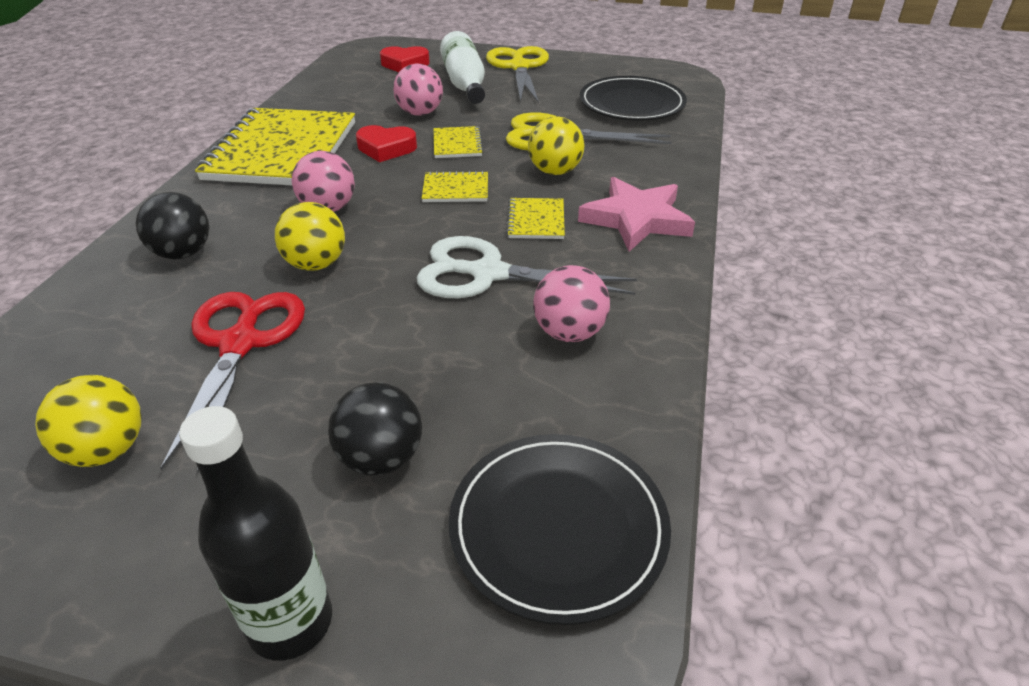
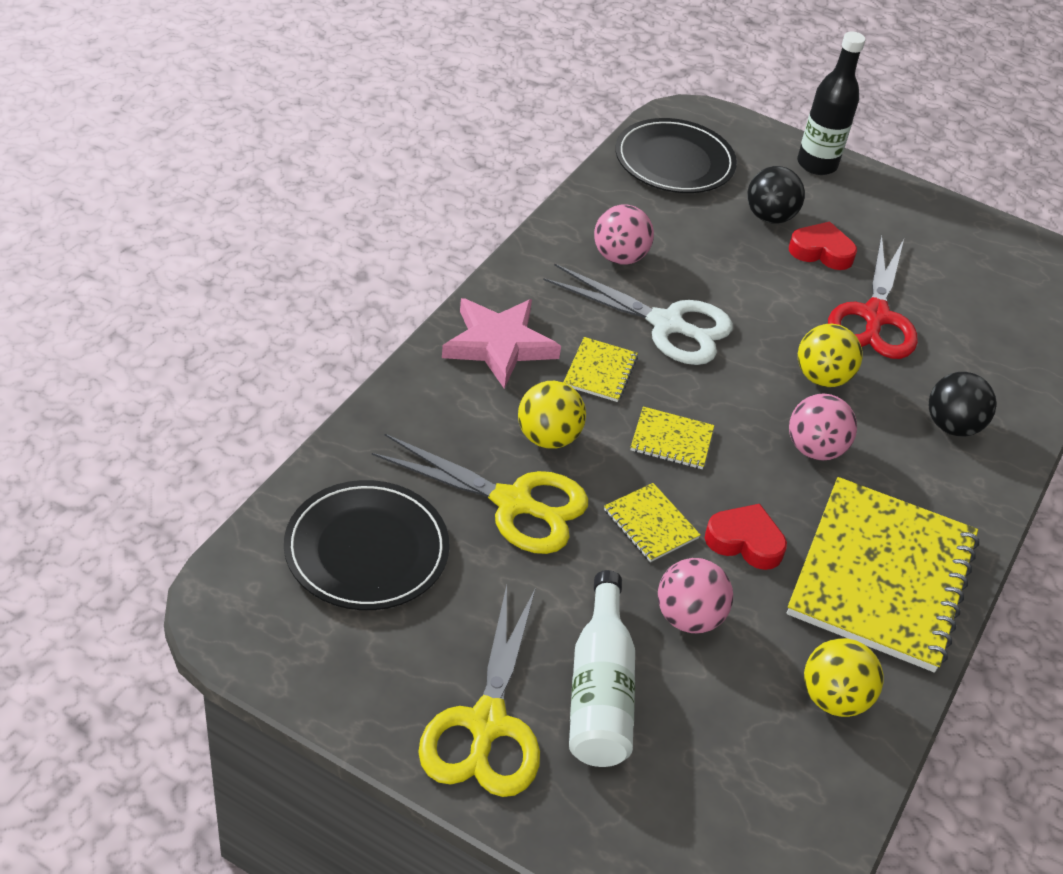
camera: 170 degrees left, 5 degrees up
(107, 450) = (943, 266): yellow ball -> yellow ball (833, 698)
(405, 64) = (692, 801): red heart -> red heart (821, 251)
(457, 144) = (650, 524): yellow notebook -> yellow notebook turned 45 degrees counterclockwise

